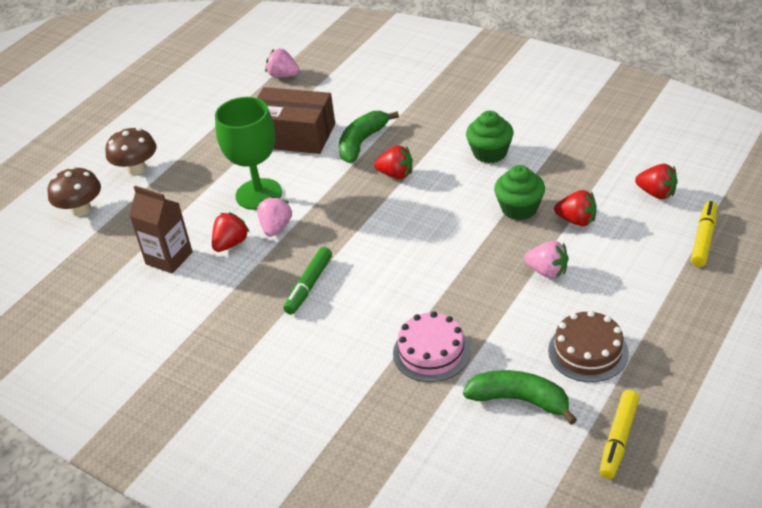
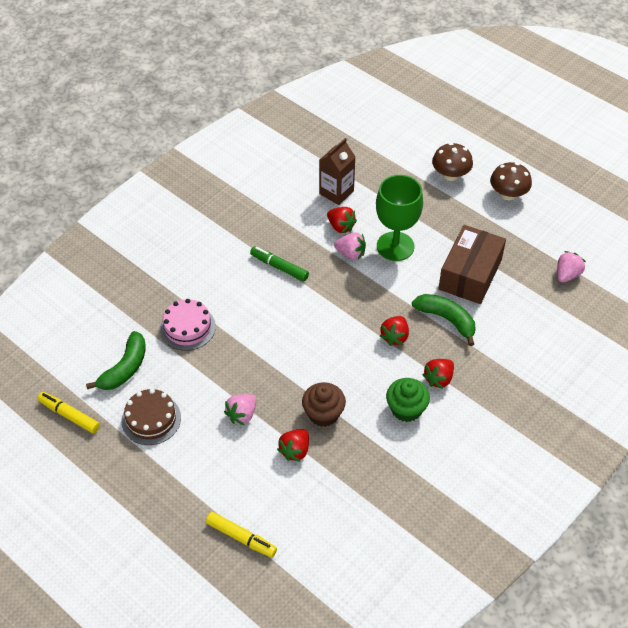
camera: 95 degrees right, 10 degrees up
(81, 209) = (408, 145): brown mushroom -> brown mushroom (508, 194)
(519, 208) = (323, 413): green cupcake -> brown cupcake
(656, 193) = (311, 521): red strawberry -> red strawberry (438, 379)

